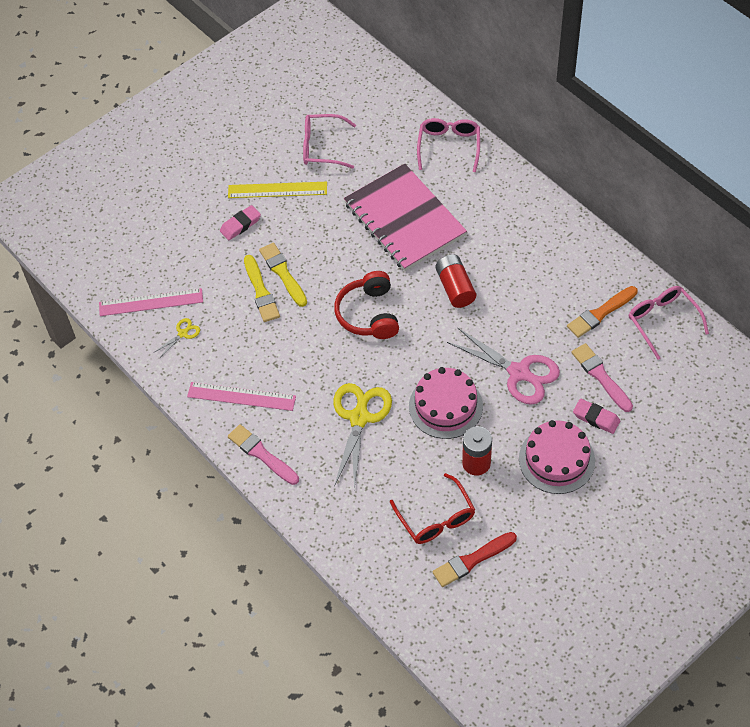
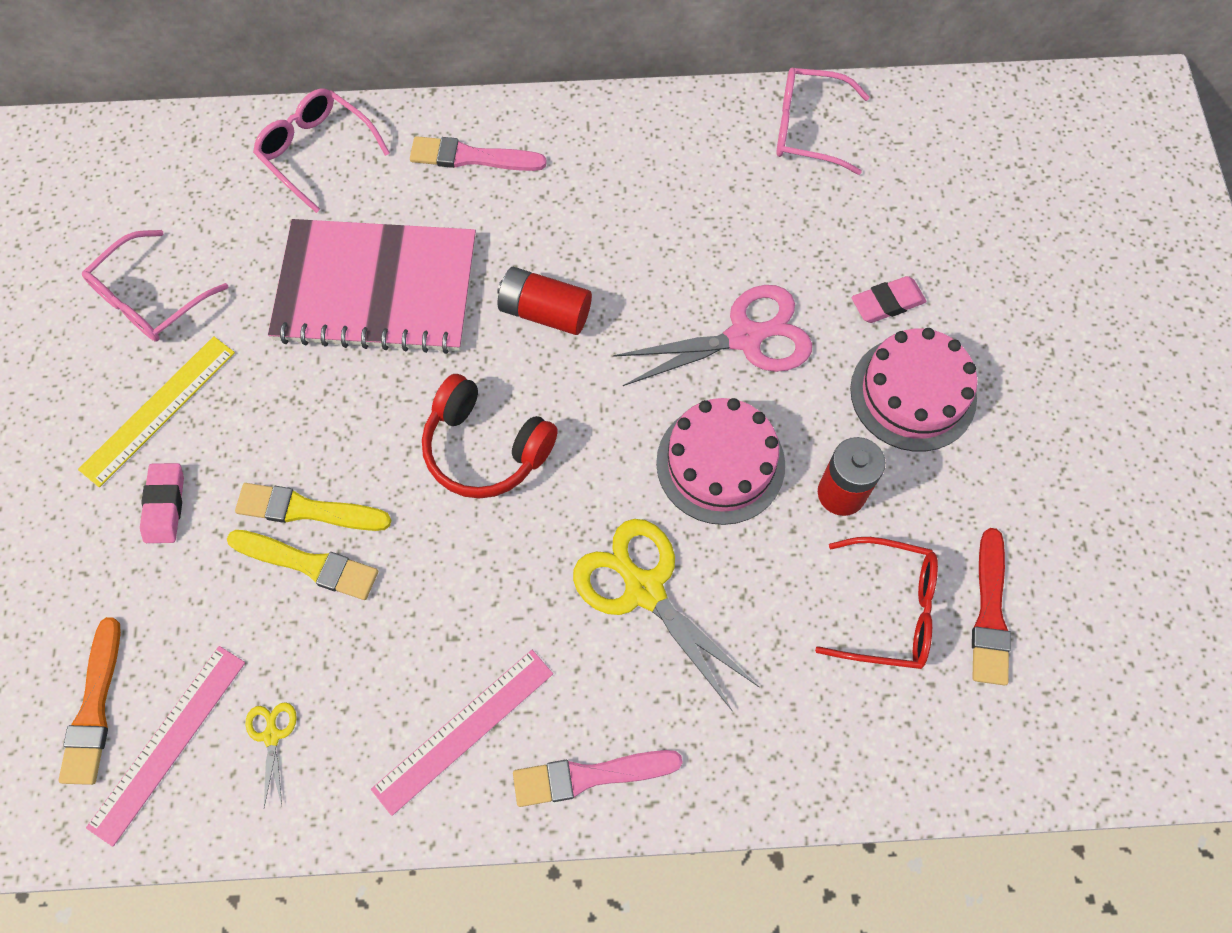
camera: 55 degrees left, 10 degrees up
(600, 313) = (737, 182): orange brush -> orange brush (94, 708)
(600, 376) = (829, 251): pink brush -> pink brush (471, 157)

